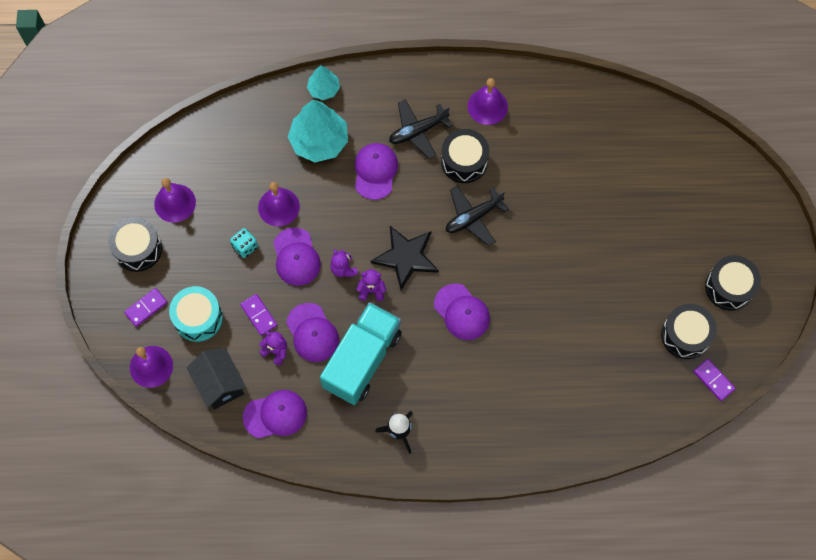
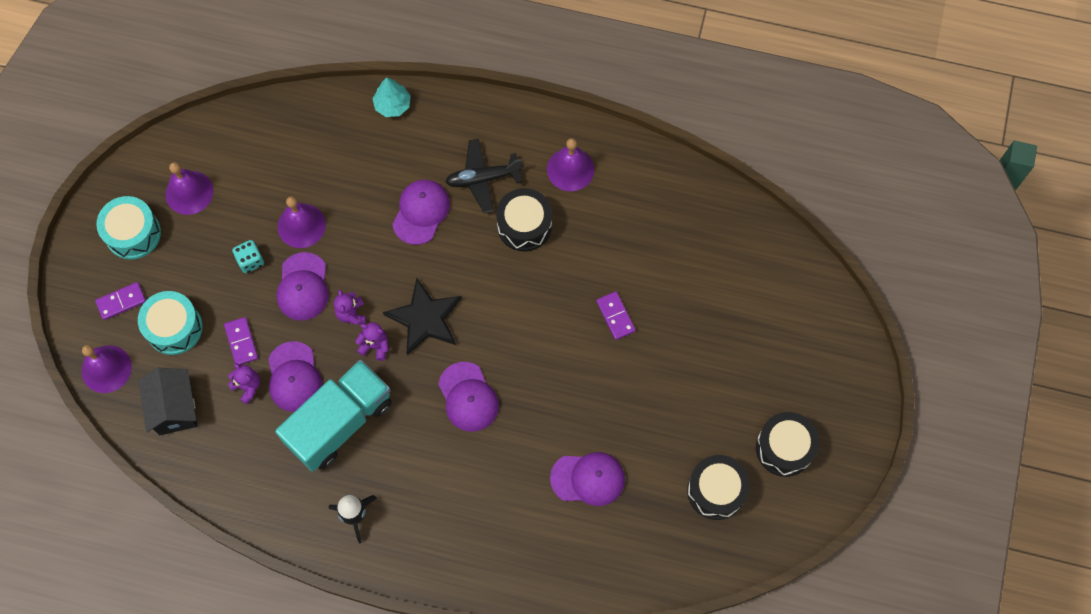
camera: 15 degrees right, 0 degrees up
(138, 249) = (133, 233): black drum -> turquoise drum
(275, 415) = (224, 459): purple cap -> purple cap (588, 479)
(319, 141) = (369, 162): turquoise tree -> none
(473, 217) = (514, 292): black plane -> none
(713, 380) = (732, 551): purple domino -> purple domino (615, 316)

